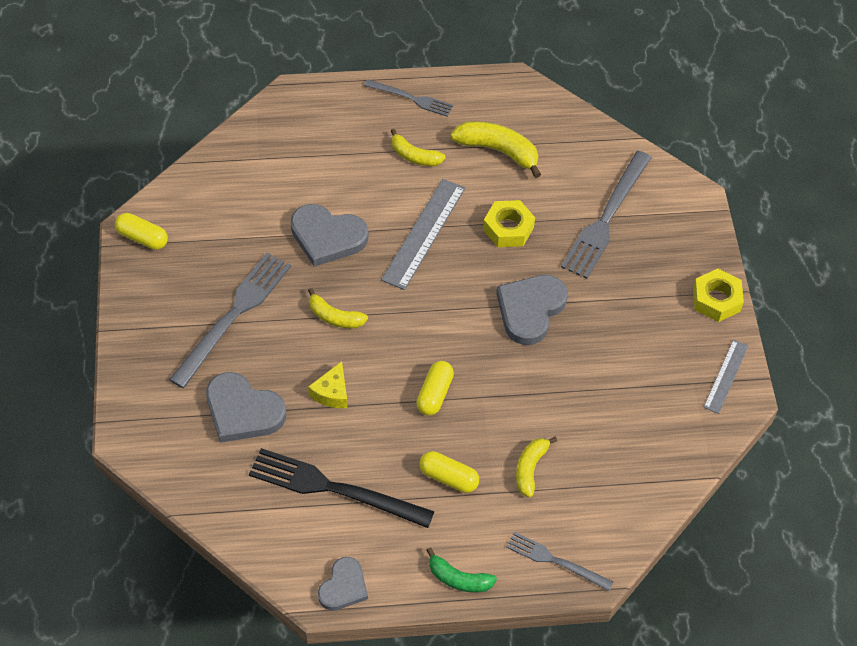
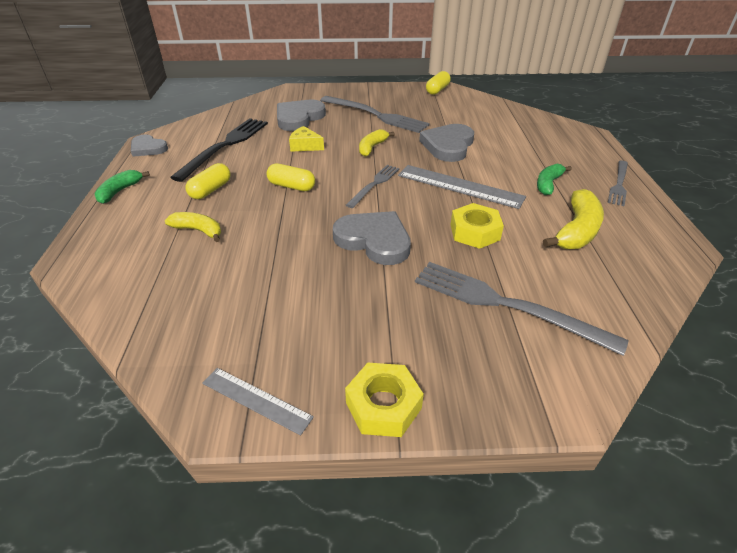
camera: 95 degrees right, 15 degrees down
(414, 156) = (548, 184): yellow banana -> green banana
(555, 561) = (99, 239): grey fork -> grey fork (374, 184)

